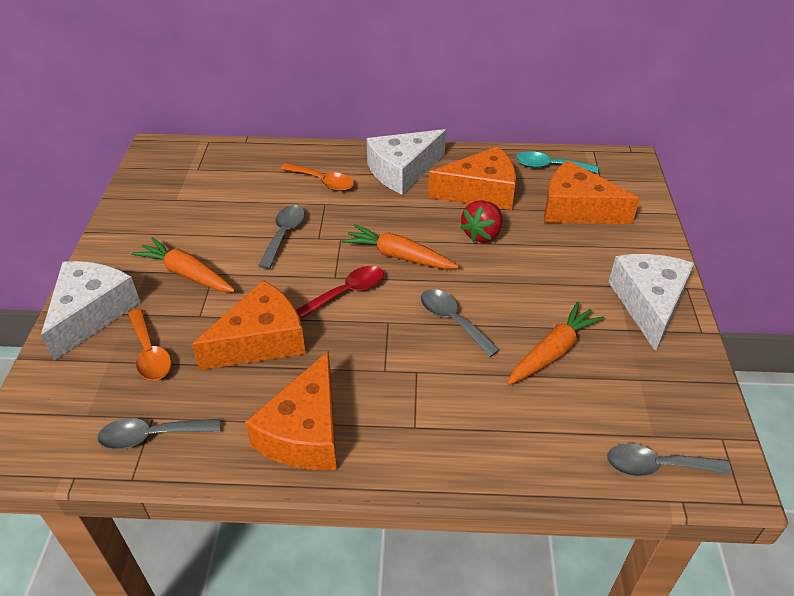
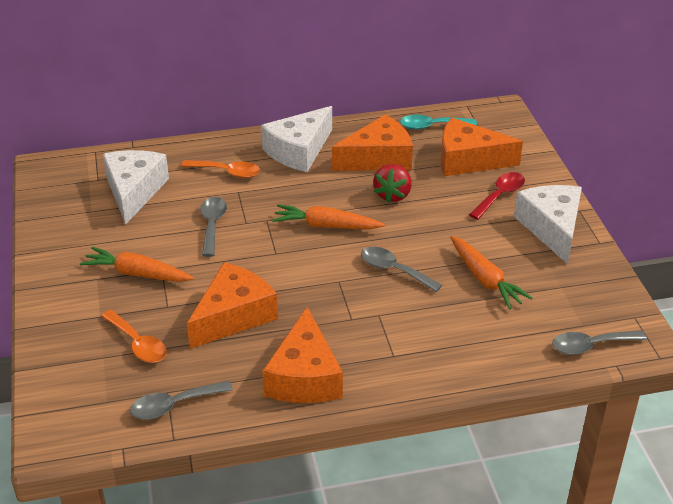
camera: 15 degrees left, 5 degrees down
(92, 313) = (64, 322): white cheese -> white cheese (134, 191)
(348, 292) = (293, 263): red spoon -> red spoon (500, 195)
(552, 352) = (485, 279): orange carrot -> orange carrot turned 120 degrees clockwise

